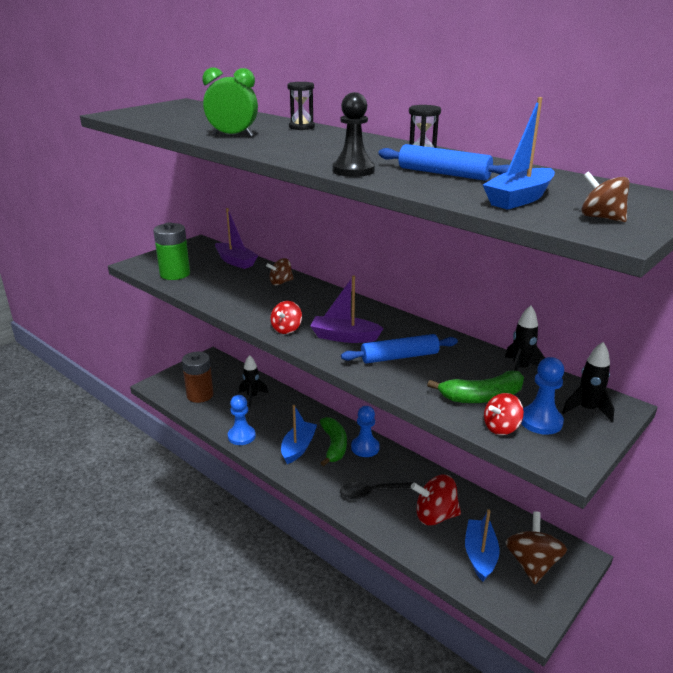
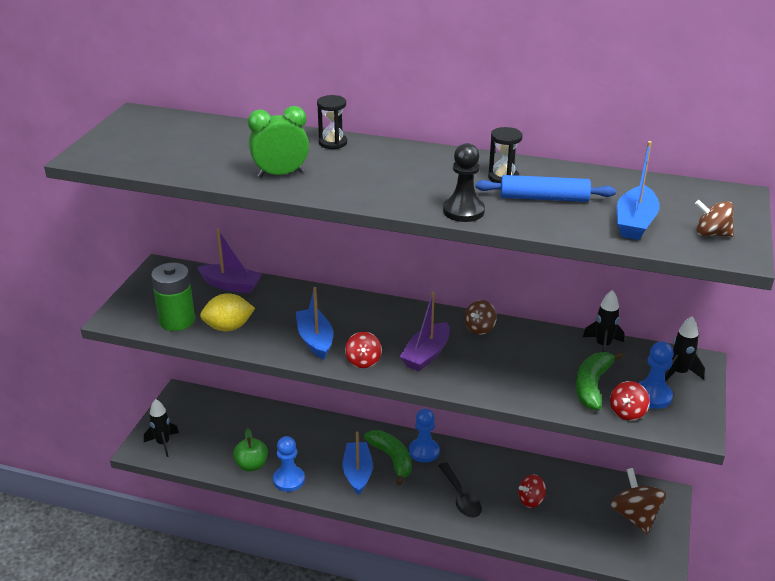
camera: 25 degrees left, 5 degrees up
(200, 395) = (205, 445): brown battery -> none
(206, 285) = (228, 327): none -> yellow lemon
(222, 418) = (251, 465): none -> green apple
(252, 397) = (266, 429): black rocket -> black rocket (163, 443)
(280, 282) = (306, 302): brown spinning top -> brown spinning top (479, 328)
(344, 337) = (426, 354): purple boat -> purple boat turned 45 degrees counterclockwise
(372, 493) = (461, 497): black spoon -> black spoon turned 75 degrees counterclockwise
(399, 357) = (493, 363): blue rolling pin -> none
(435, 516) = (531, 500): red spinning top -> red spinning top, size x0.61
(480, 555) = (590, 524): blue boat -> blue boat (315, 340)
(482, 397) = (592, 386): green banana -> green banana turned 150 degrees clockwise

